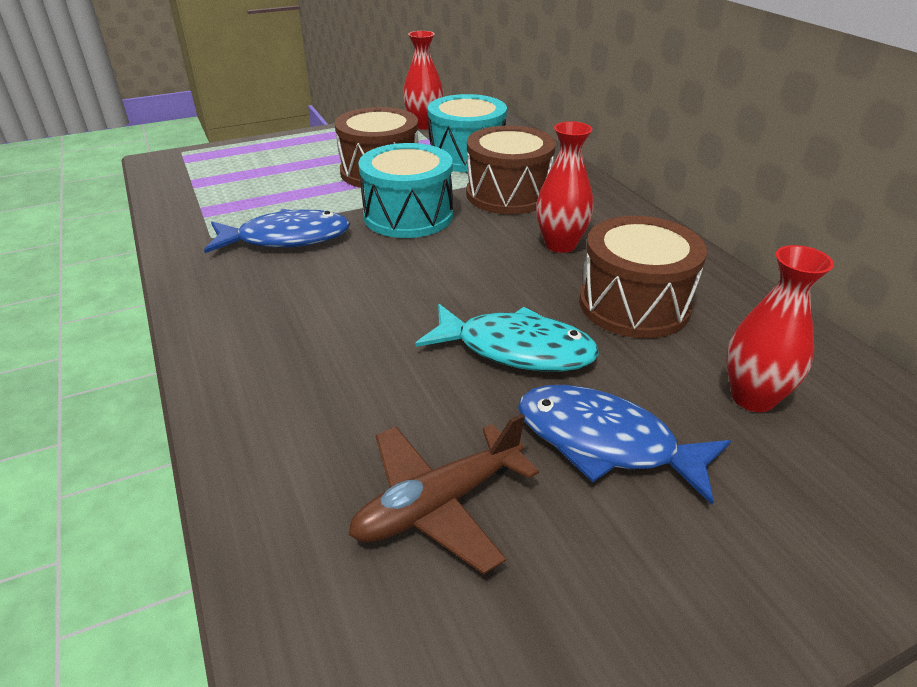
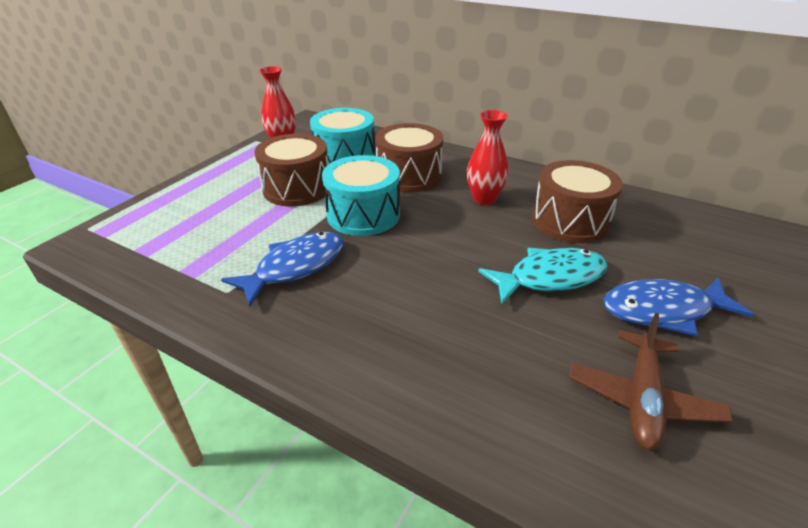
camera: 35 degrees left, 0 degrees up
(752, 398) = (685, 249): red vase -> none

